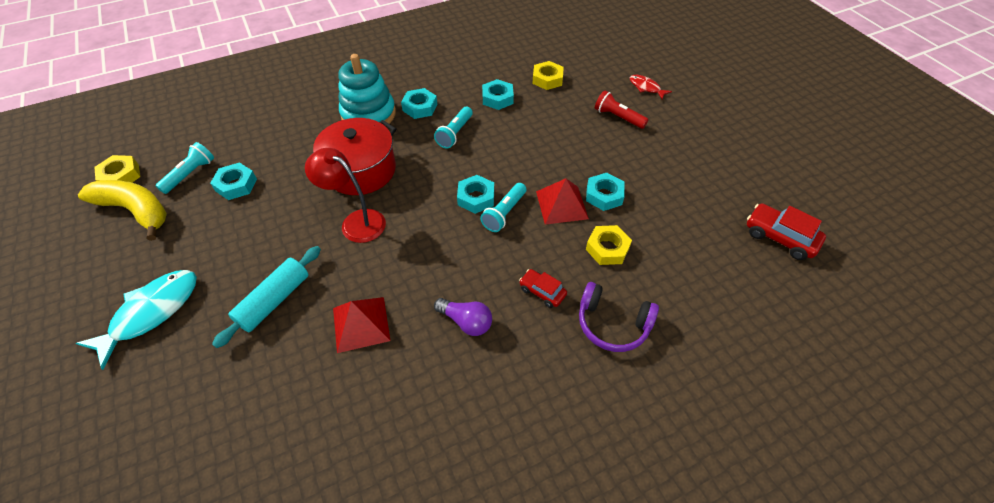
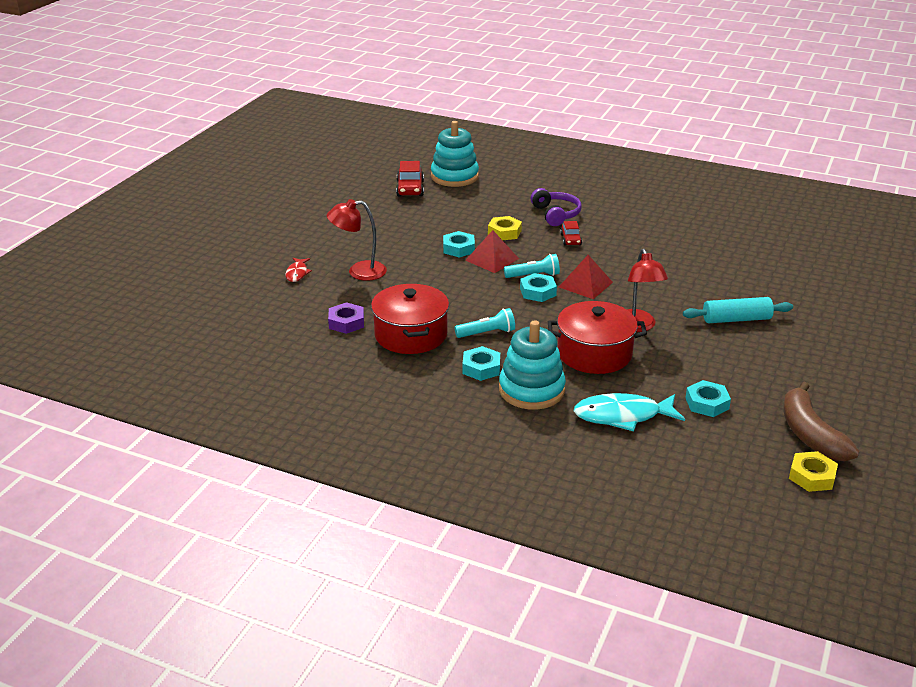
camera: 130 degrees left, 20 degrees down
(136, 210) = (810, 434): yellow banana -> brown banana
(151, 312) = (827, 358): turquoise fish -> turquoise fish (622, 416)
(190, 174) = (742, 437): turquoise flashlight -> none
(361, 324) = (691, 282): red pyramid -> red pyramid (585, 284)
(466, 322) = (630, 253): purple light bulb -> none
(497, 98) = (411, 335): turquoise nut -> red pot
(547, 79) = (346, 322): yellow nut -> purple nut
(618, 117) = (359, 272): red flashlight -> red lamp
(793, 297) = (454, 176): none -> turquoise stacking toy

